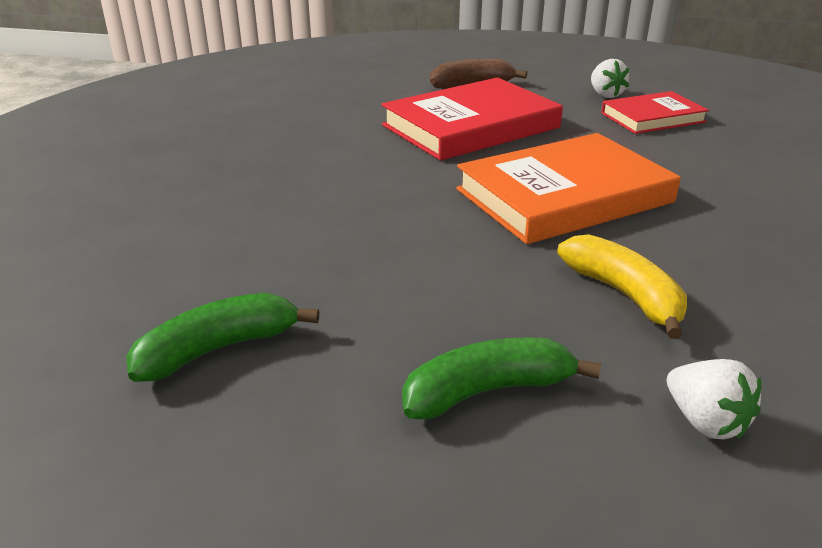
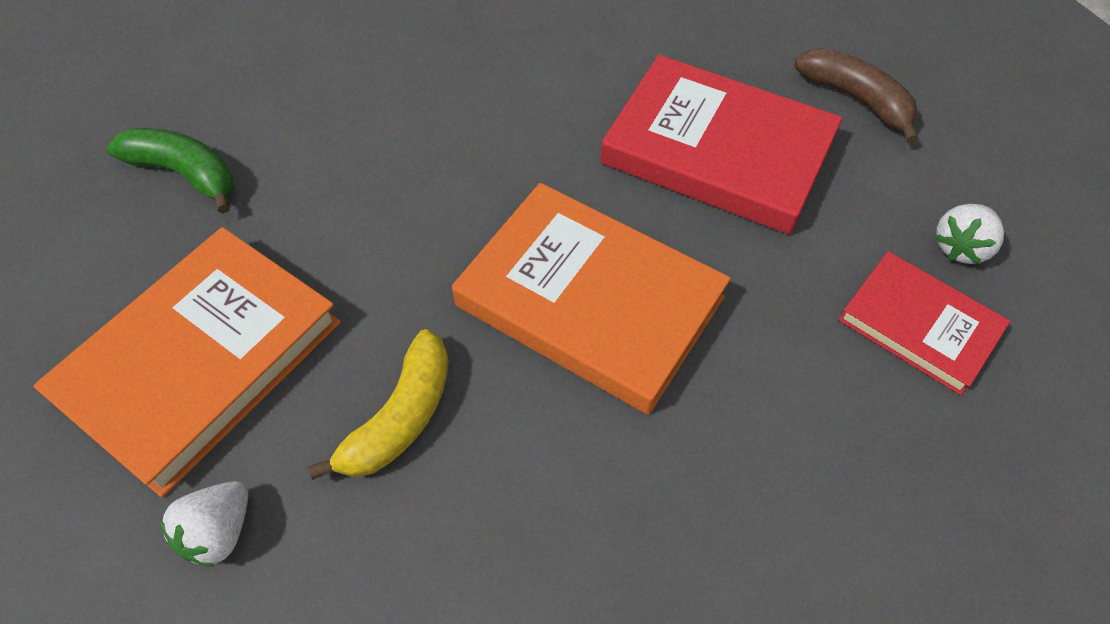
camera: 60 degrees right, 25 degrees up
(488, 391) = (201, 360): green banana -> orange book

